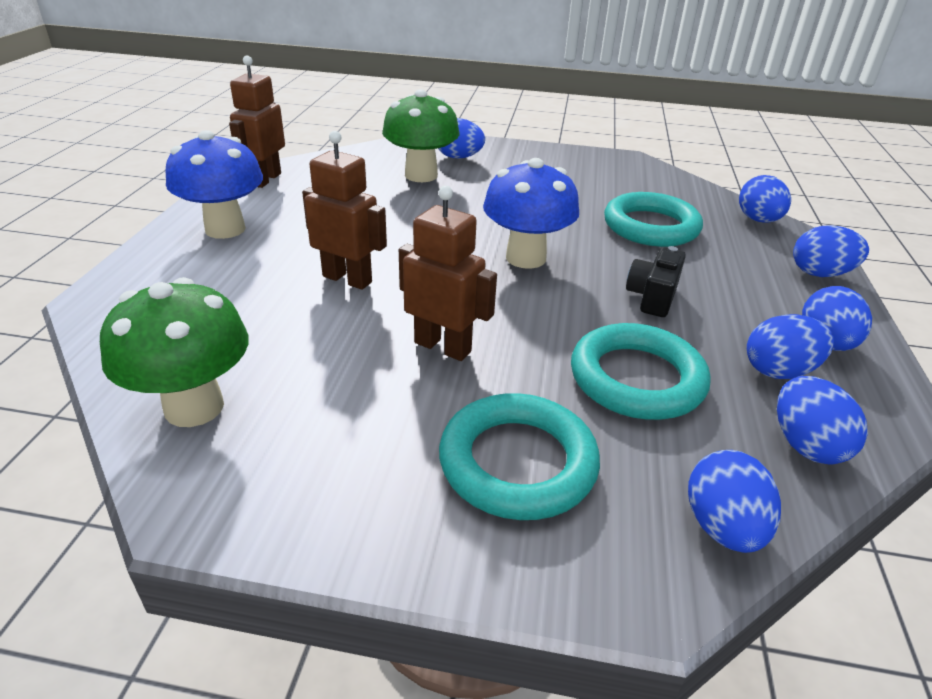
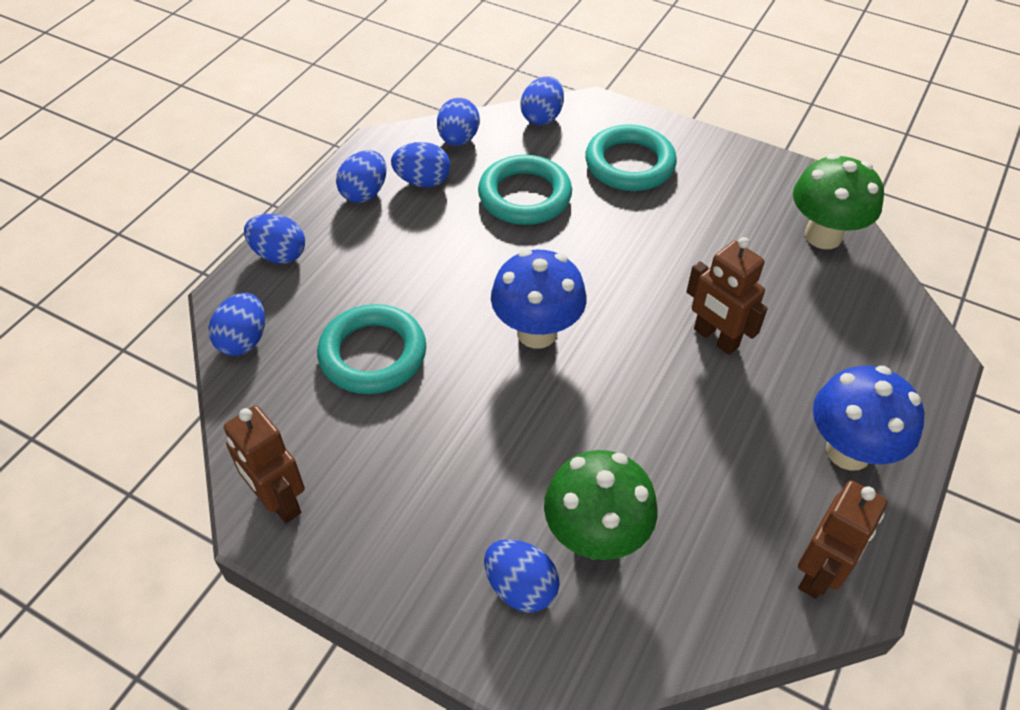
camera: 160 degrees left, 15 degrees up
(443, 347) = (649, 248): brown robot -> brown robot (279, 501)
(652, 297) = (454, 260): black camera -> none

